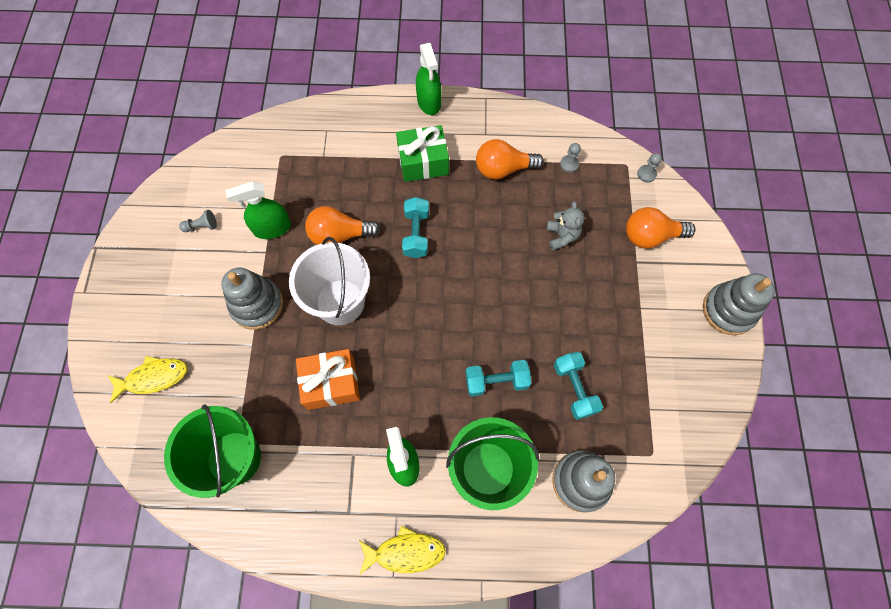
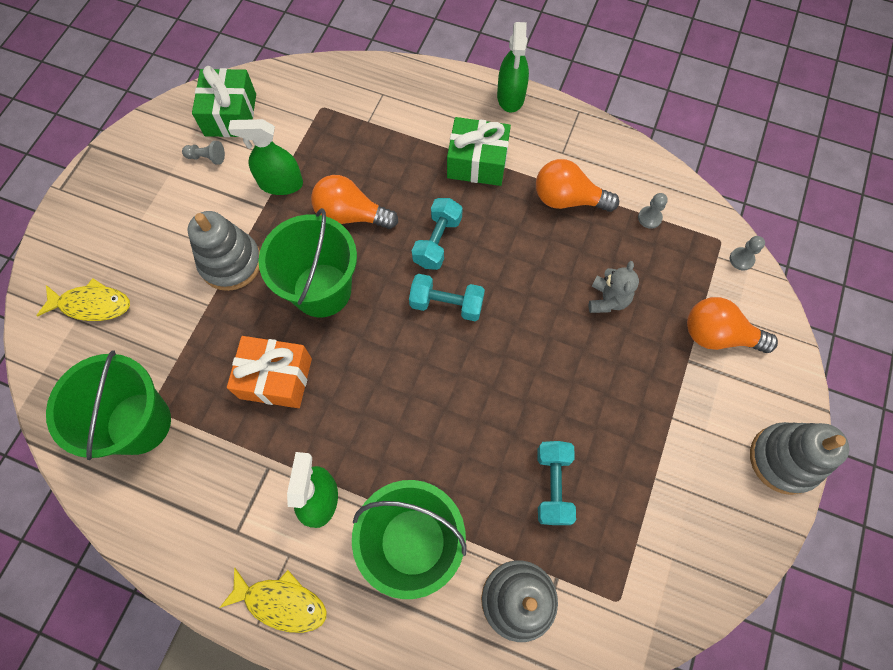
camera: 20 degrees right, 0 degrees up
(207, 185) = (230, 115): none -> green gift
(340, 302) = (322, 290): white bucket -> green bucket
(496, 381) = (463, 443): turquoise dumbbell -> turquoise dumbbell (446, 304)

